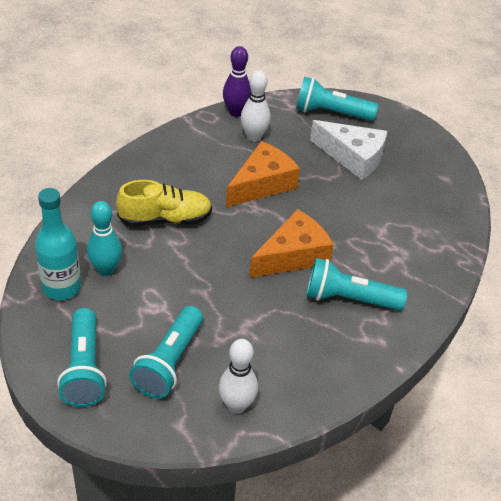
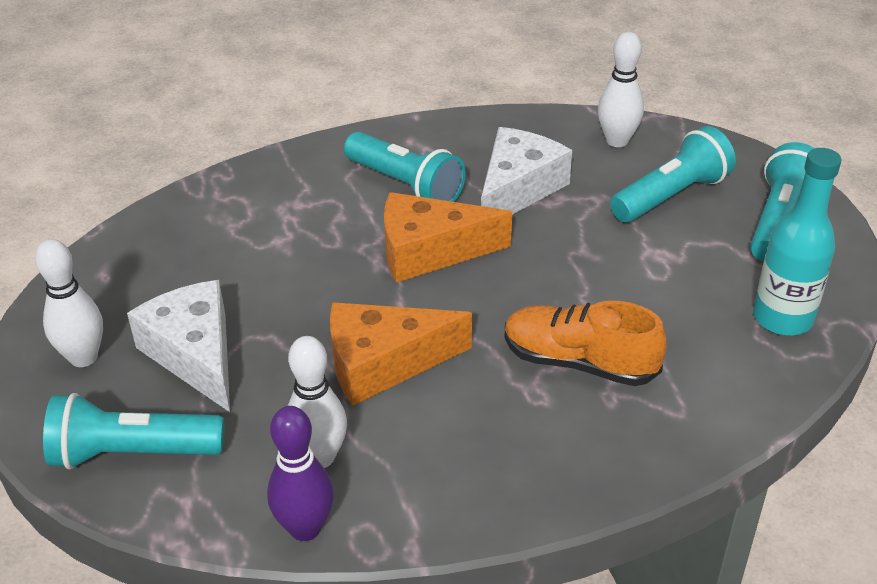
camera: 145 degrees left, 5 degrees down
(106, 269) = (708, 320): turquoise bowling pin -> none
(165, 219) = (579, 362): yellow shoe -> orange shoe
(276, 325) = (517, 189): none -> white cheese
(331, 113) = (133, 453): turquoise flashlight -> turquoise flashlight turned 135 degrees clockwise
(399, 139) = (83, 357): none -> white bowling pin

